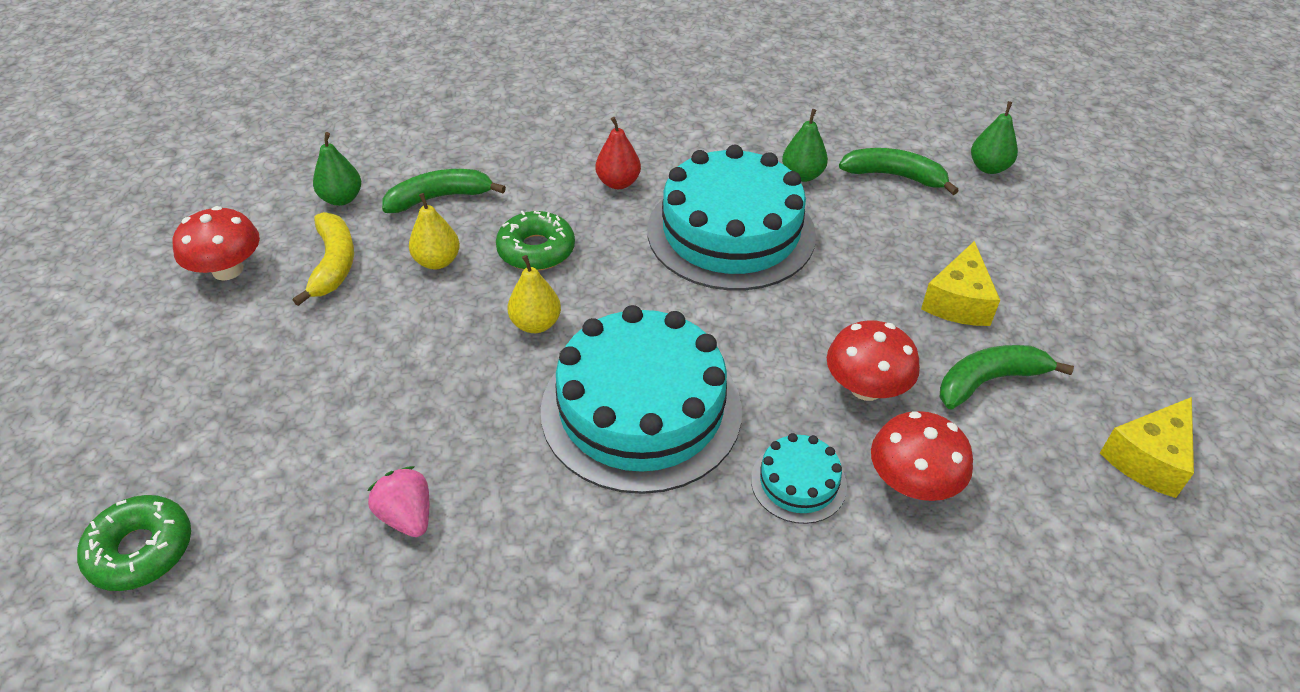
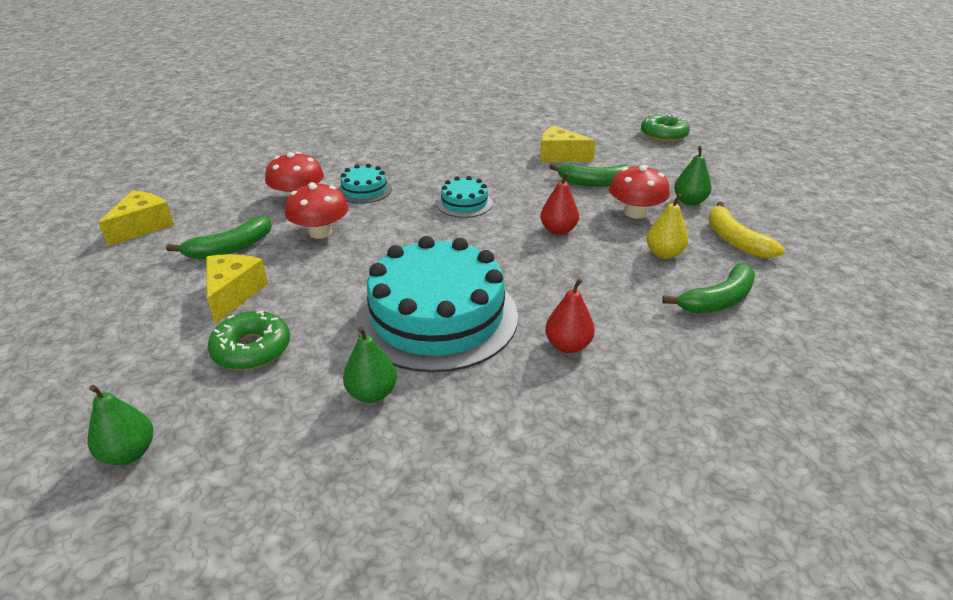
camera: 165 degrees right, 10 degrees down
(227, 270) = (799, 225): red mushroom -> red mushroom (635, 213)
(341, 199) = (797, 284): green pear -> green pear (689, 201)
(407, 516) = (560, 156): pink strawberry -> yellow cheese
(536, 250) = (596, 274): green donut -> green donut (252, 349)
(536, 324) = (558, 230): yellow pear -> red pear
(641, 409) = (464, 203): turquoise cake -> turquoise cake, size x0.45
(895, 176) = (259, 414): green banana -> green banana (595, 183)

